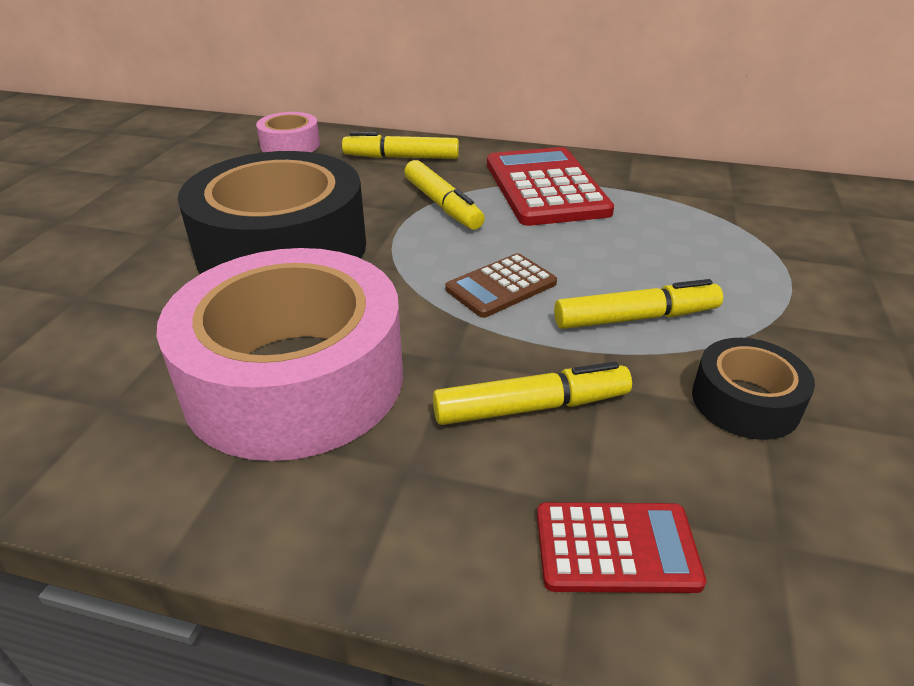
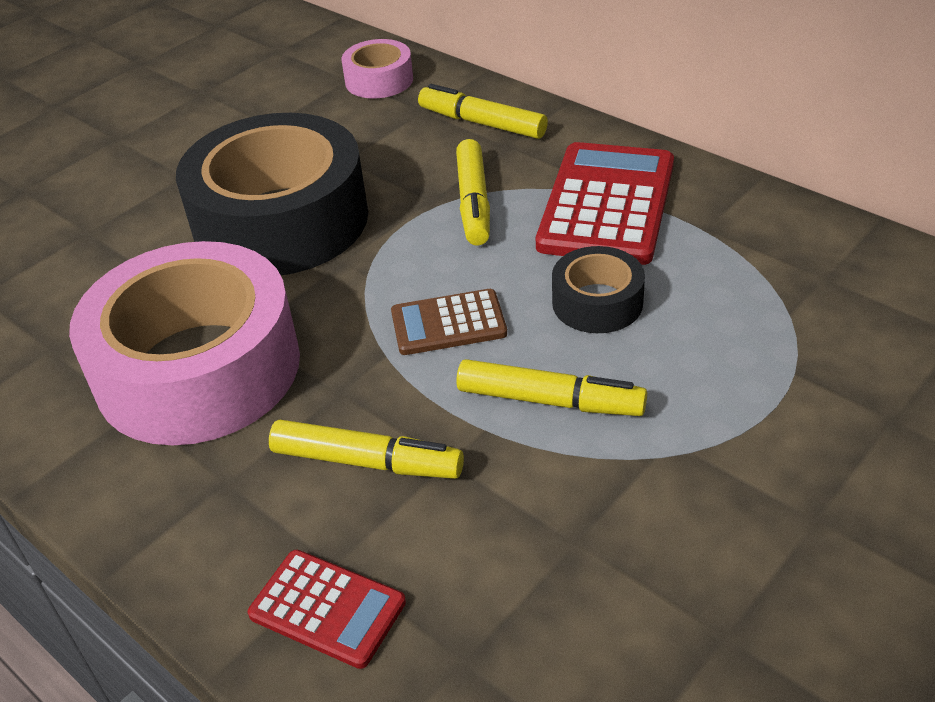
camera: 30 degrees right, 5 degrees up
(745, 401) = (569, 526): black tape -> black tape (597, 302)

